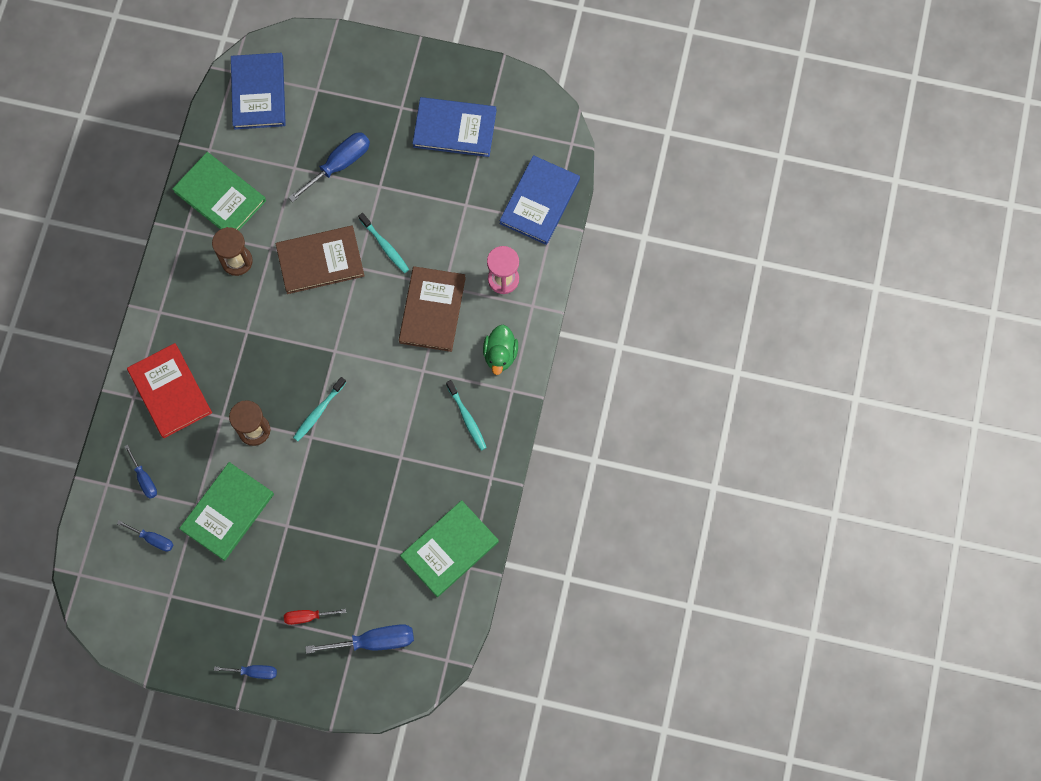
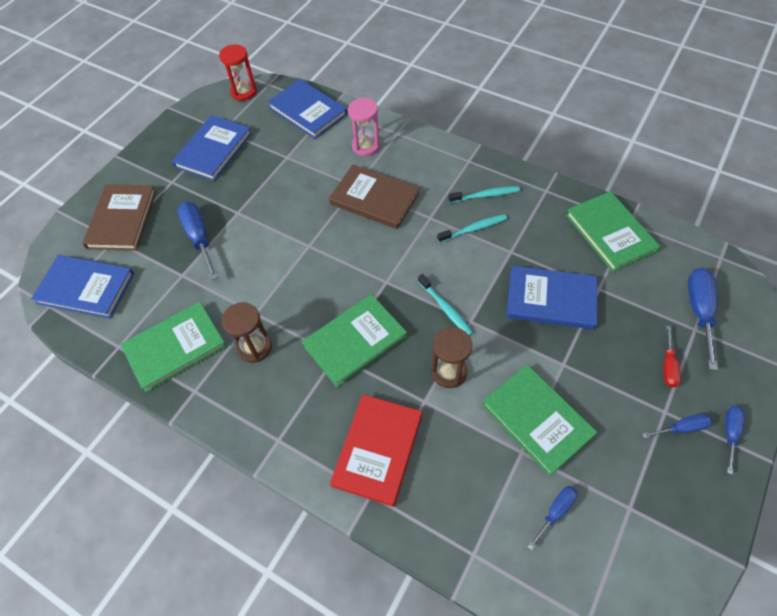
camera: 70 degrees left, 15 degrees down
(144, 479) = (477, 505): blue screwdriver -> blue screwdriver (682, 428)
(170, 391) = (377, 450): red book -> red book turned 60 degrees counterclockwise
(264, 343) = (355, 341): none -> green book
(320, 261) = (288, 274): brown book -> brown book (122, 219)
(353, 504) = (551, 299): none -> blue book
(385, 246) = (297, 220): turquoise toothbrush -> turquoise toothbrush (474, 229)
(500, 354) = (433, 161): green duck -> none
(550, 123) = (244, 92): none -> red hourglass

